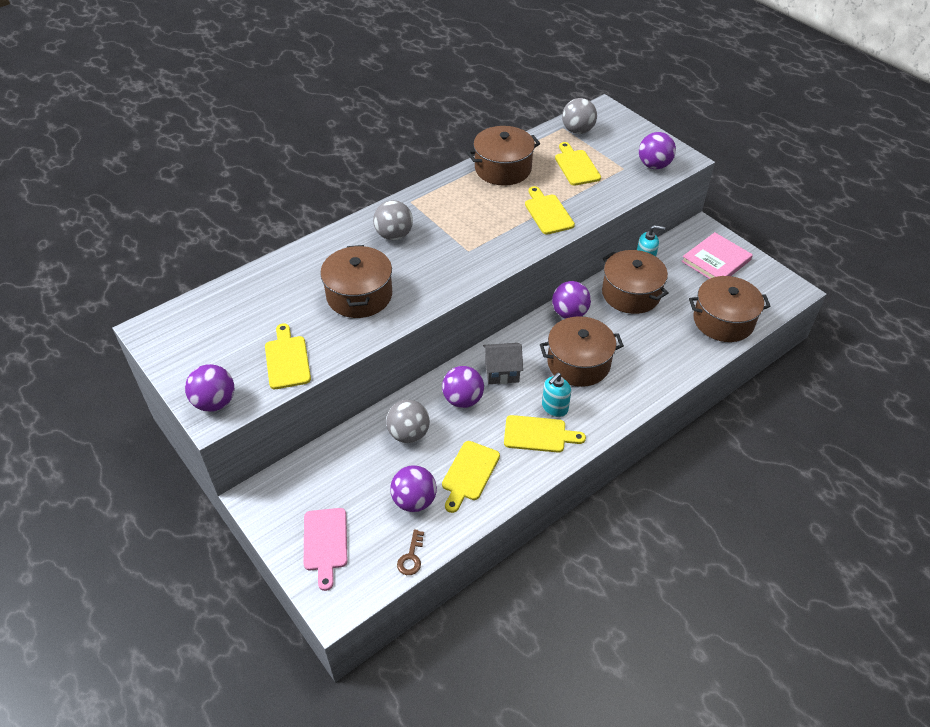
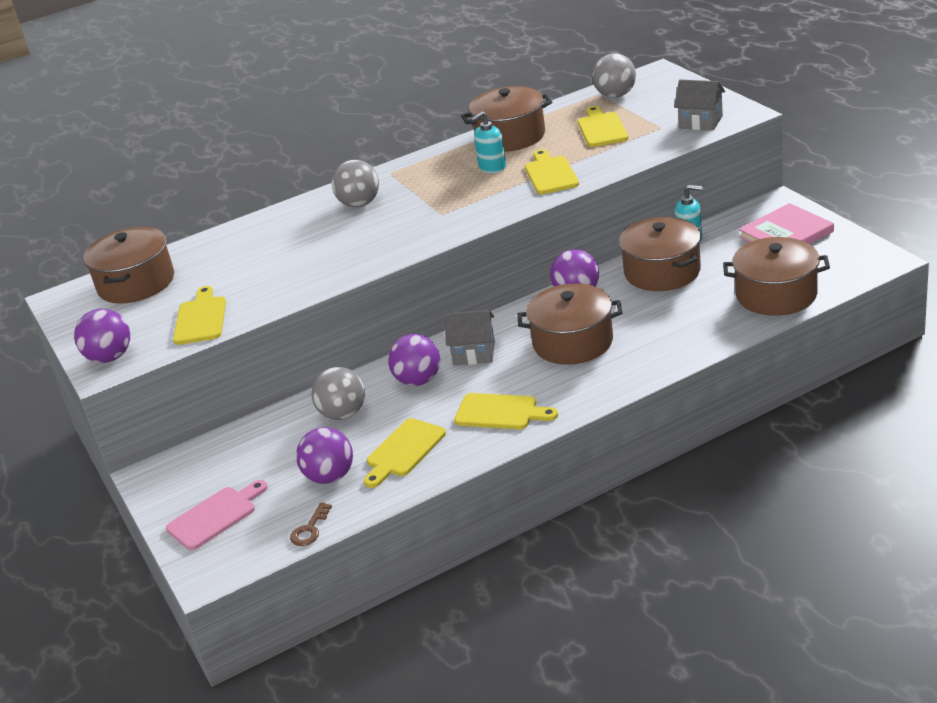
camera: 15 degrees right, 15 degrees down
(325, 543) = (215, 516): pink cutting board -> pink cutting board turned 135 degrees counterclockwise
(359, 295) = (301, 259): brown pot -> brown pot (136, 283)
(554, 408) = (528, 386): turquoise soap dispenser -> turquoise soap dispenser (492, 167)
(654, 165) = (701, 122): purple ball -> grey house

